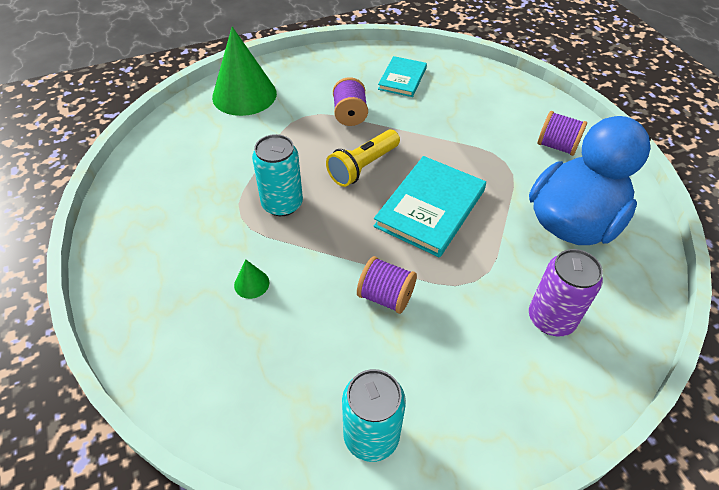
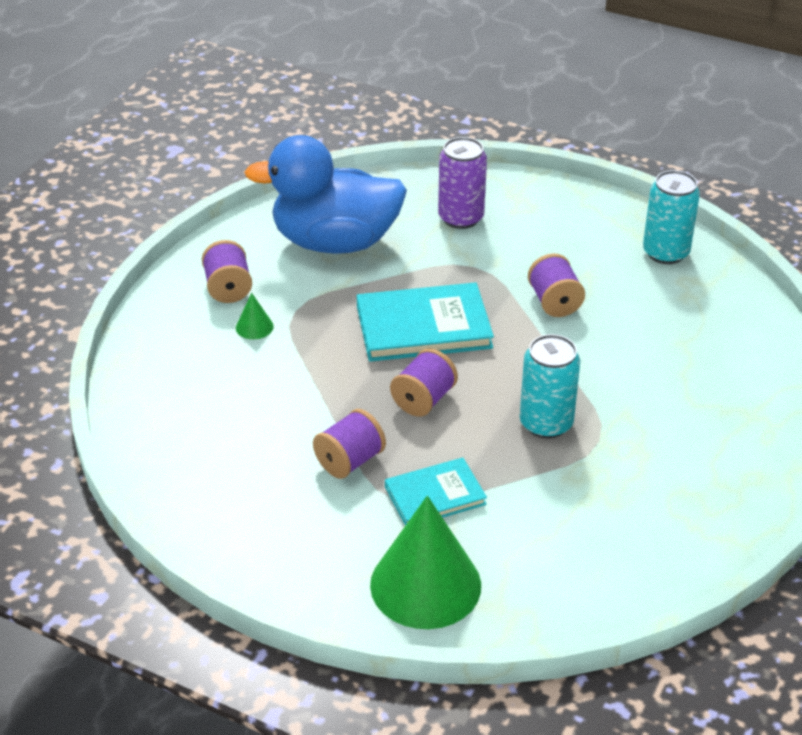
camera: 130 degrees left, 10 degrees down
(251, 283) = (649, 381): green cone -> green cone (254, 327)
(363, 167) = (423, 400): yellow flashlight -> purple spool
(402, 79) = (223, 458): turquoise book -> turquoise book (435, 495)

